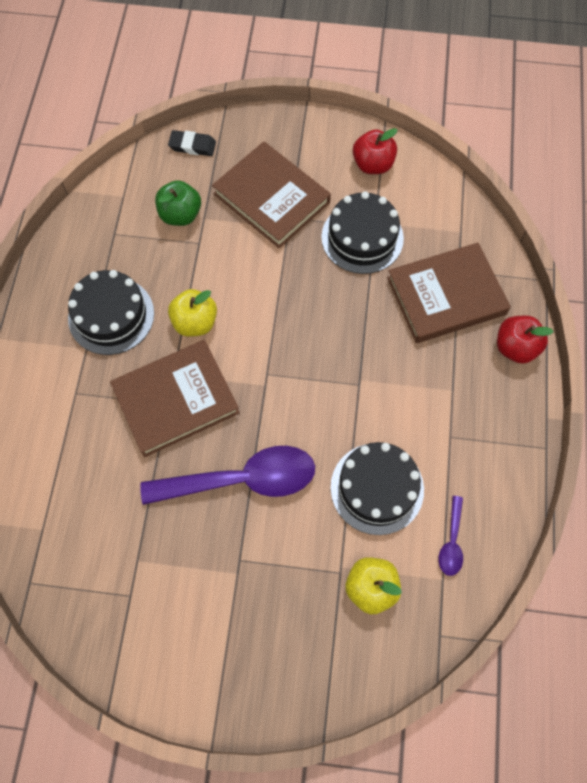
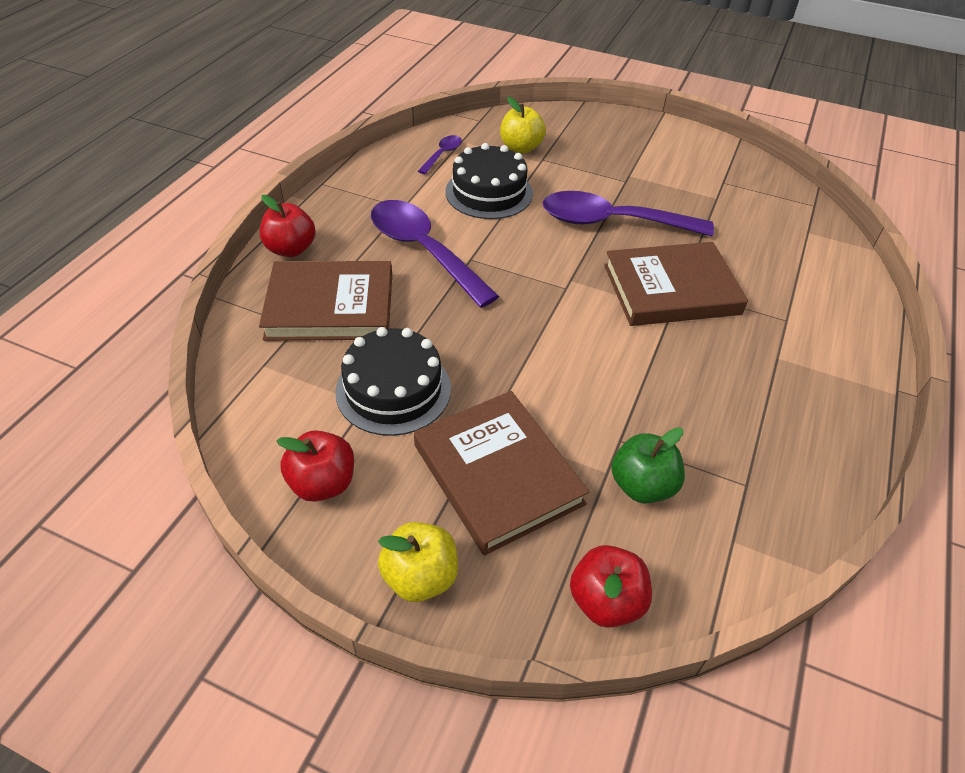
camera: 165 degrees left, 20 degrees down
(111, 315) = (747, 383): black cake -> none
(192, 146) = (606, 601): black eraser -> red apple
(195, 322) = (639, 351): yellow apple -> yellow apple (420, 577)
(403, 381) = (423, 251): none -> purple spoon

